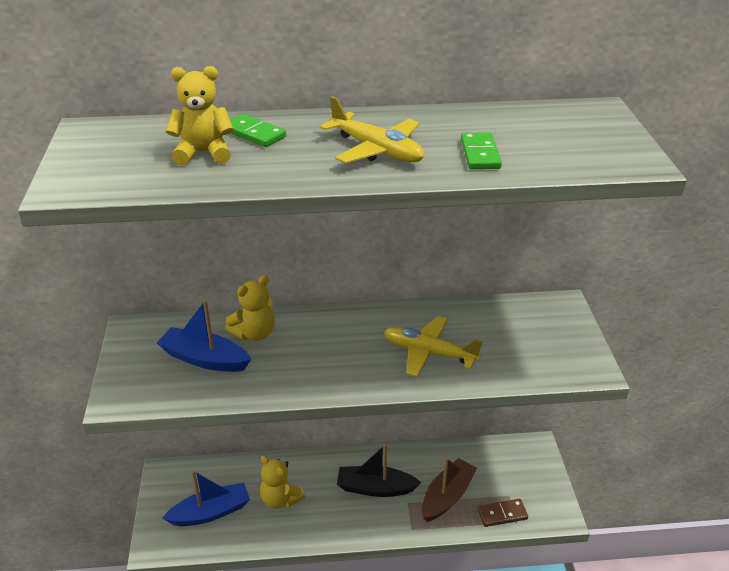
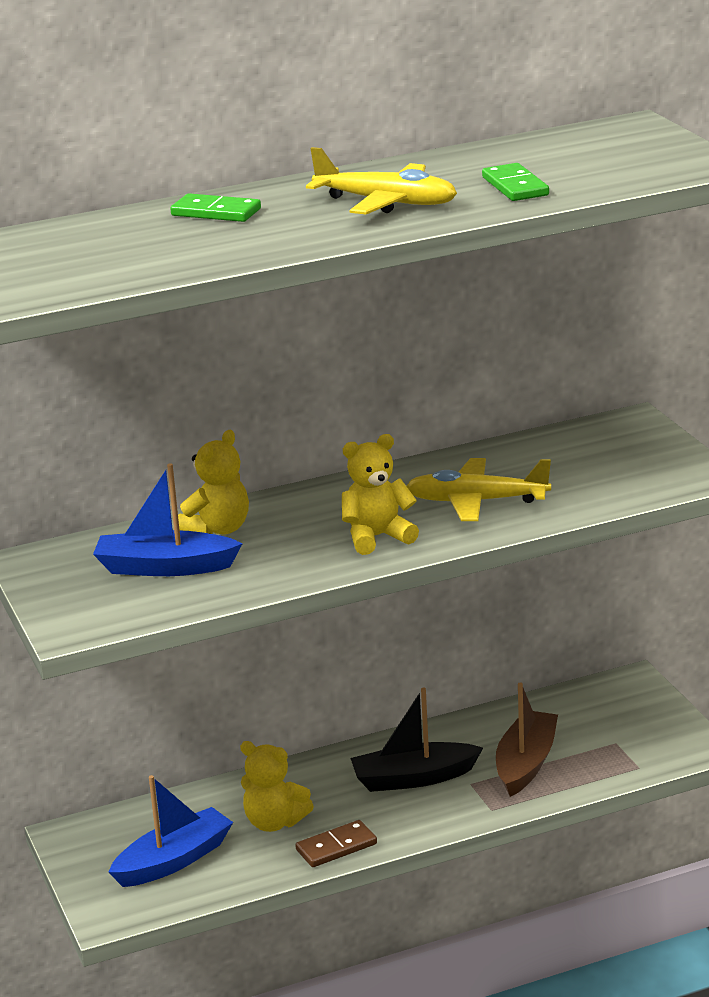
camera: 15 degrees left, 10 degrees down
(203, 153) = (170, 239): yellow teddy bear -> yellow teddy bear (377, 537)
(502, 514) = (615, 764): brown domino -> brown domino (336, 847)

